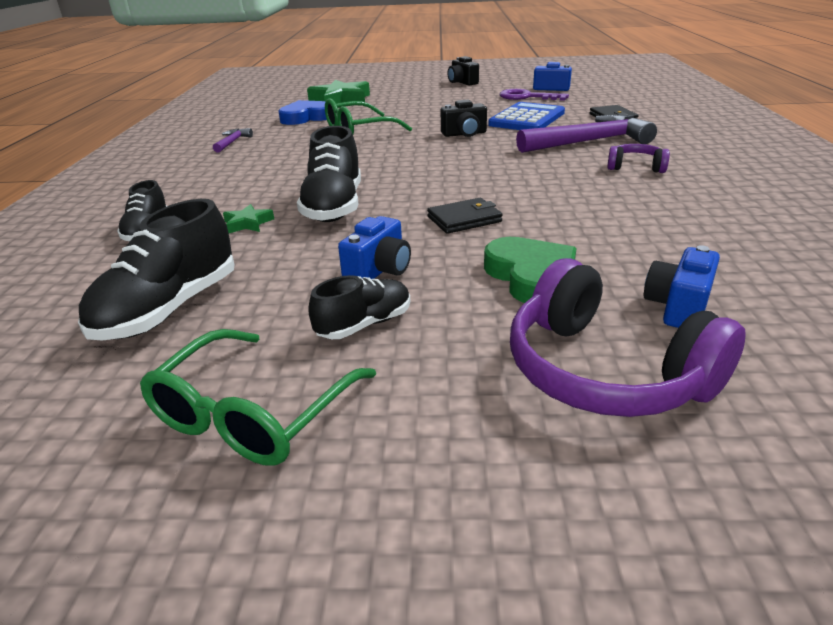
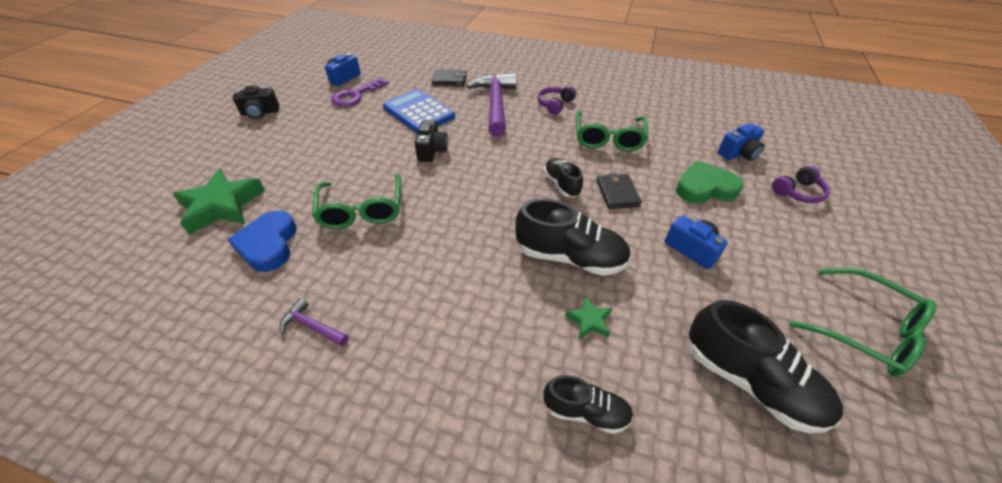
camera: 75 degrees left, 15 degrees up
(364, 324) = (763, 267): black shoe -> black shoe (561, 184)
(589, 204) = (608, 139): none -> green glasses
(605, 371) = (798, 192): purple headphones -> purple headphones, size x0.52
(678, 307) = (738, 153): blue camera -> blue camera turned 75 degrees counterclockwise

